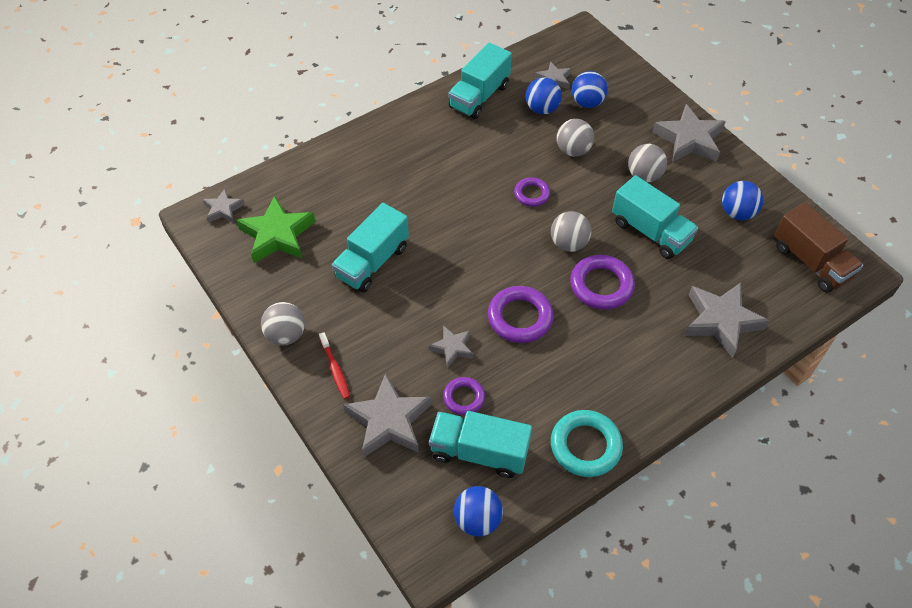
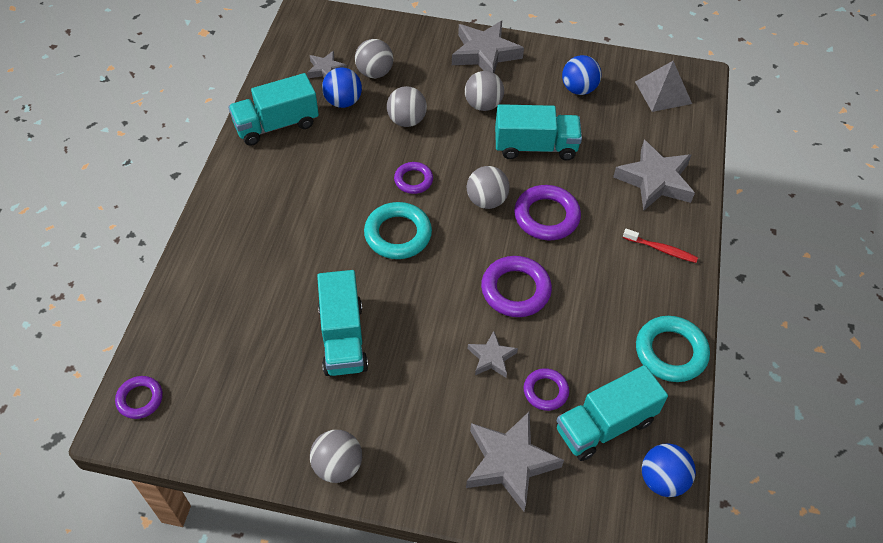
camera: 45 degrees left, 0 degrees up
(223, 209) = (140, 399): grey star -> purple ring
(277, 235) = (225, 381): green star -> none
(335, 369) = (416, 458): red toothbrush -> red toothbrush (661, 249)
(479, 96) = (276, 125): turquoise truck -> turquoise truck turned 75 degrees clockwise
(480, 222) = (398, 234): none -> turquoise ring
(587, 103) = (374, 73): blue ball -> grey ball
(811, 262) = (663, 92): brown truck -> grey pyramid

